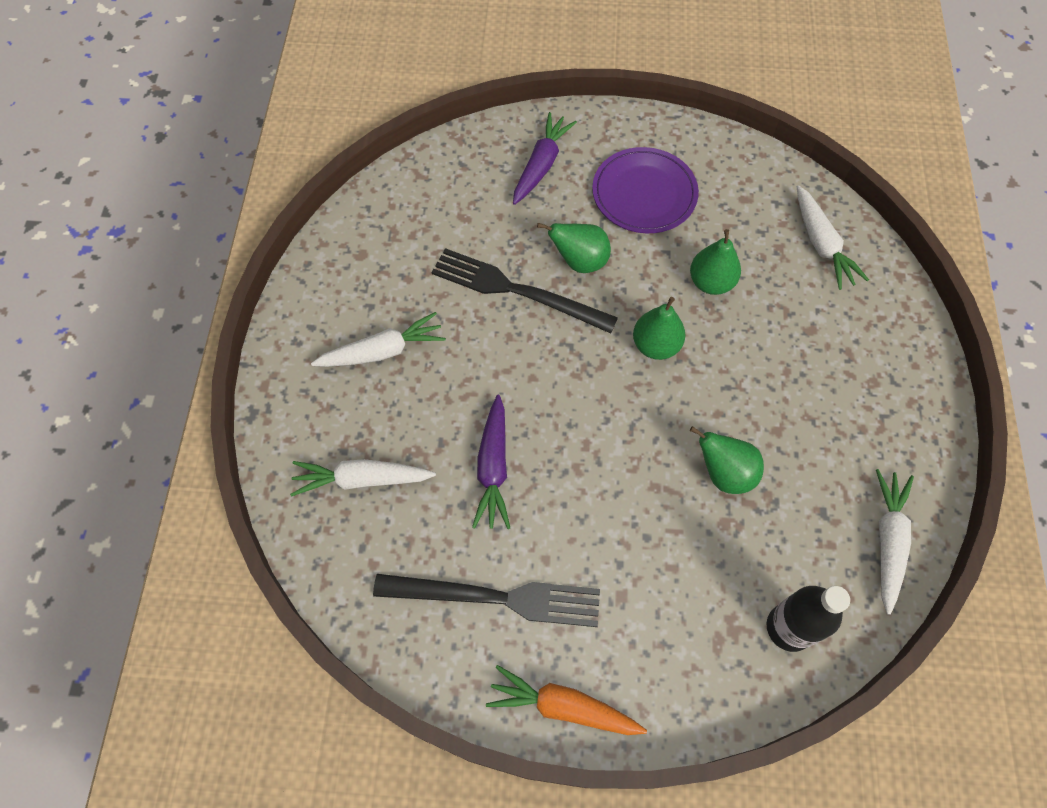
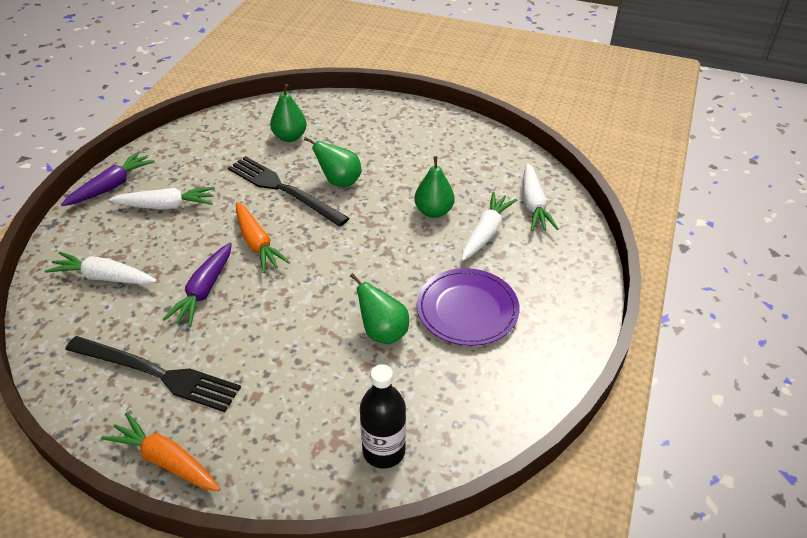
camera: 15 degrees right, 20 degrees down
(523, 382) = (257, 243): none -> orange carrot
(541, 165) = (342, 123): purple carrot -> purple carrot (111, 186)
(644, 194) = (409, 152): purple plate -> purple plate (467, 310)
(656, 345) = (370, 241): green pear -> green pear (290, 137)
(888, 541) = (500, 409): white carrot -> white carrot (486, 233)

